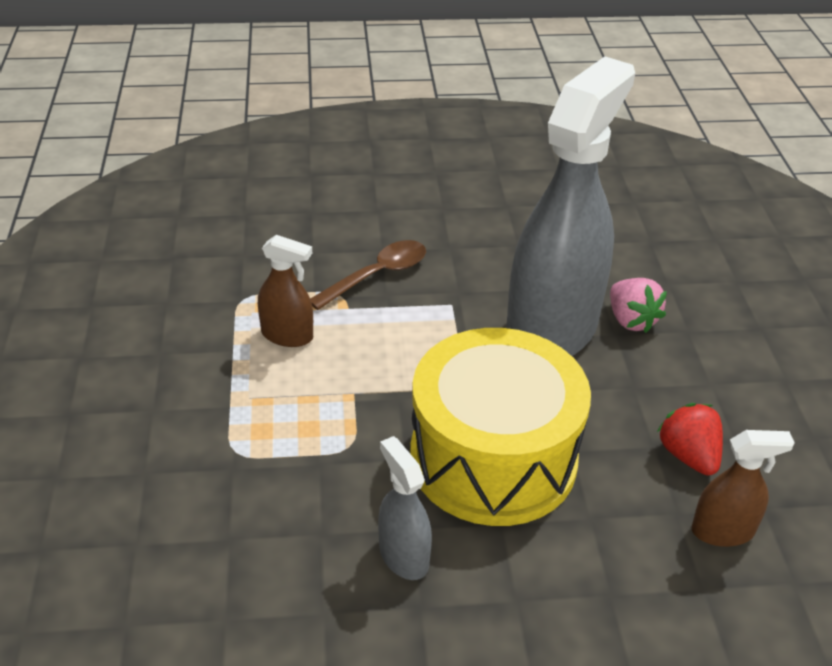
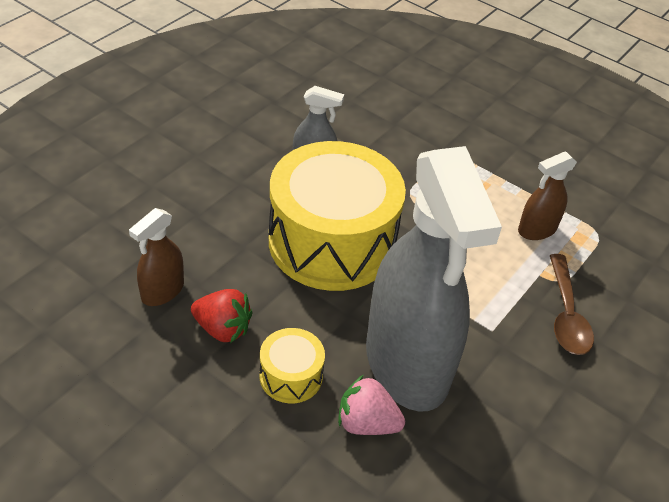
camera: 130 degrees right, 5 degrees up
(660, 383) = (291, 376): none -> yellow drum

